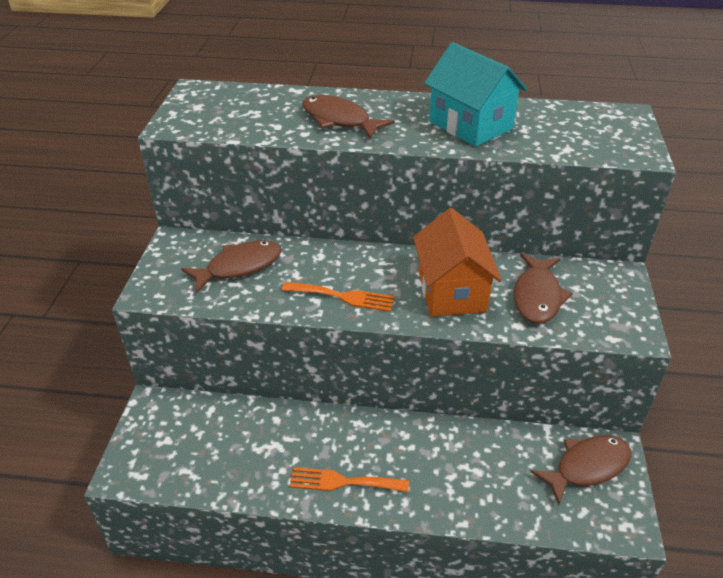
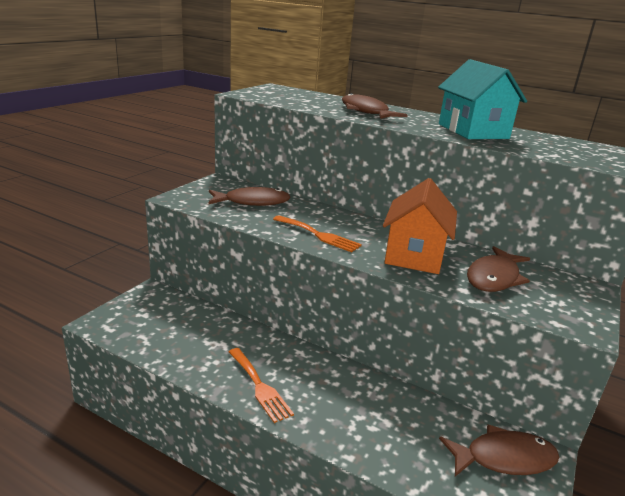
camera: 20 degrees right, 15 degrees down
(343, 482) = (259, 386): orange fork -> orange fork turned 150 degrees counterclockwise

